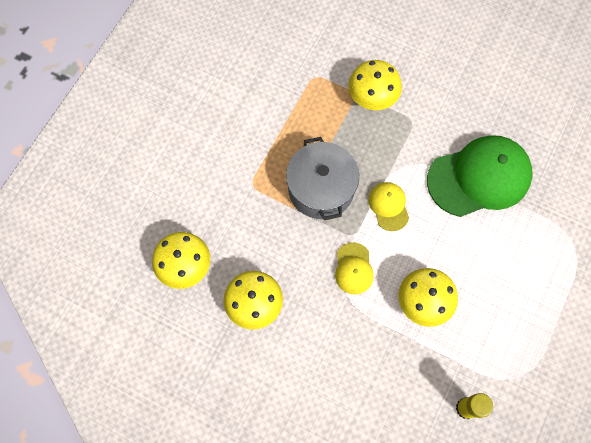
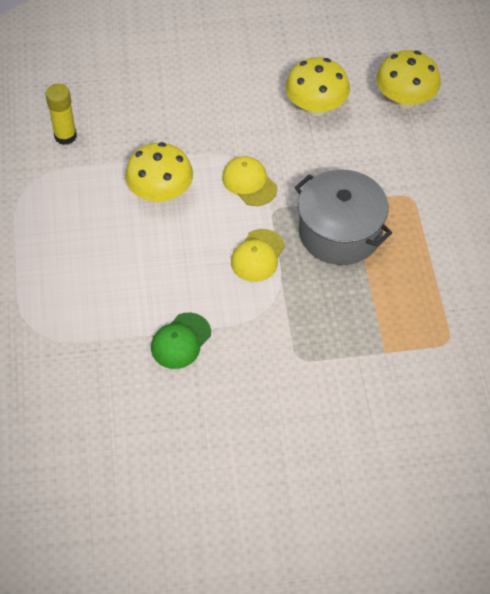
camera: 145 degrees right, 15 degrees down
(372, 97) = (365, 357): yellow mushroom -> none
(389, 206) = (257, 256): yellow cap -> yellow cap turned 75 degrees clockwise
(479, 177) = (180, 341): green cap -> green cap, size x0.48

